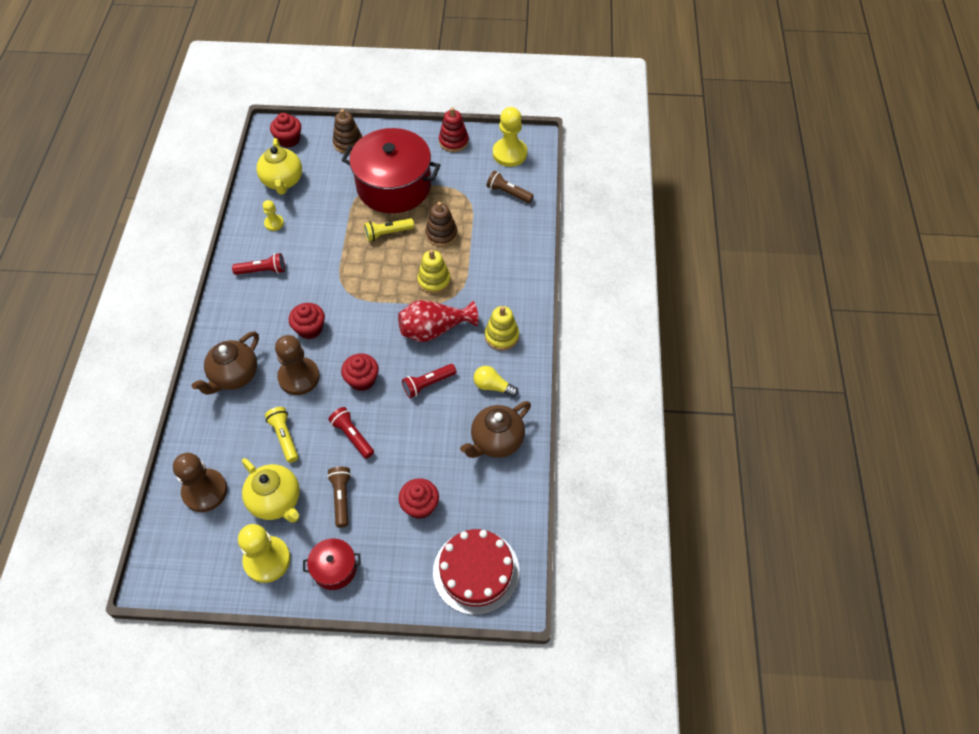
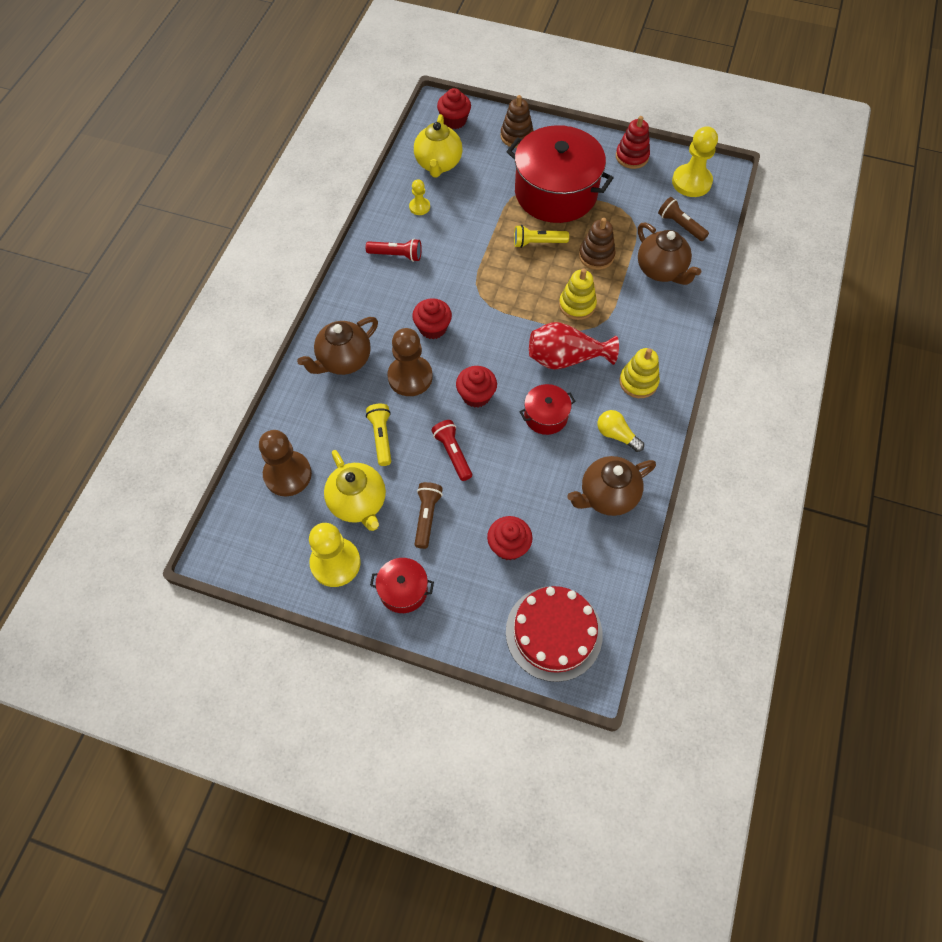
camera: 15 degrees right, 5 degrees up
(428, 384) = (546, 416): red flashlight -> red pot
(500, 235) = (661, 270): none -> brown teapot

